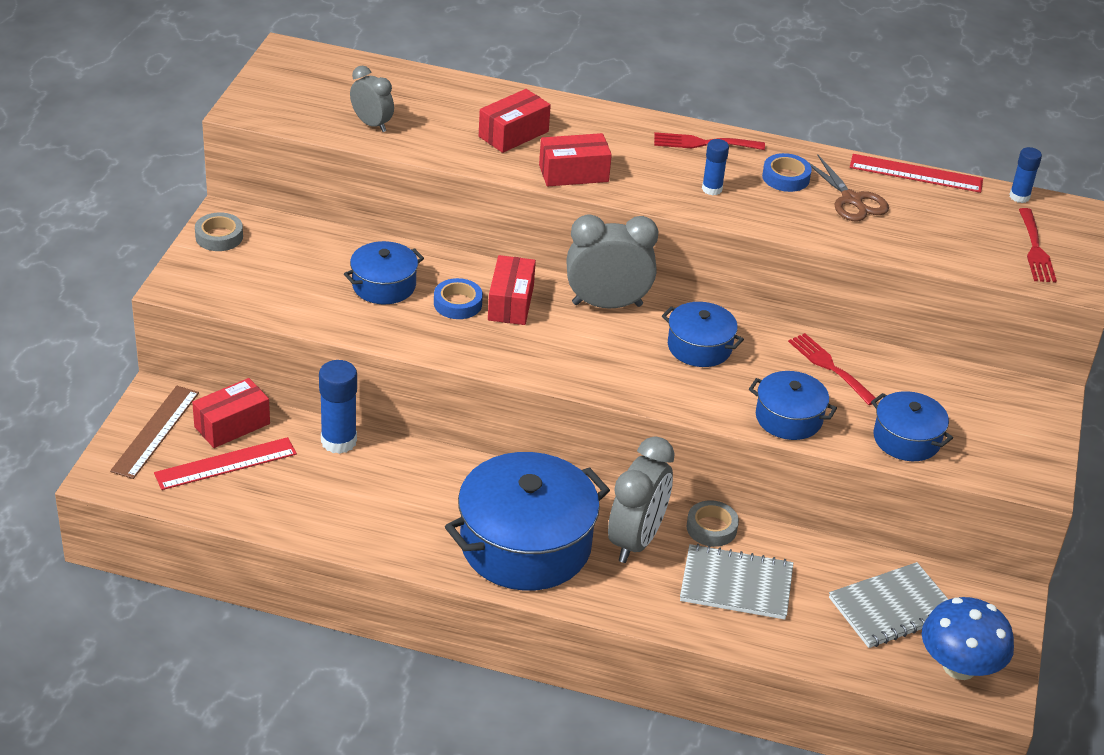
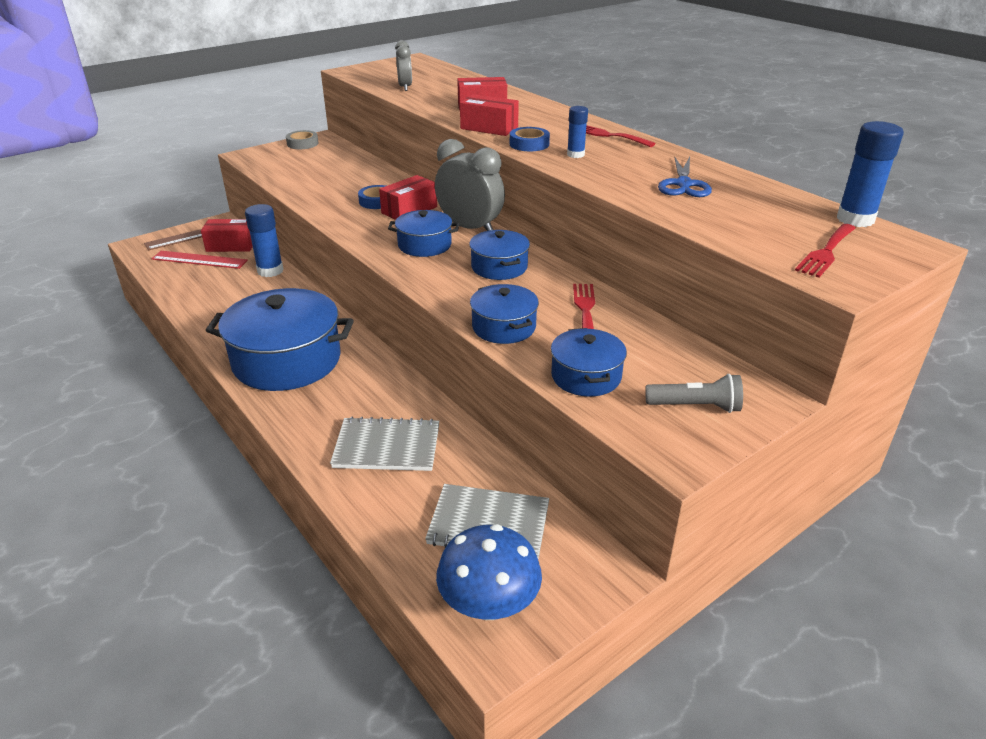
camera: 40 degrees right, 5 degrees down
(384, 285) = (350, 183): blue pot -> blue pot (424, 245)
(636, 540) = (358, 388): grey clock -> none
(711, 528) = (421, 404): grey tape -> none
(736, 585) = (387, 447): grey notebook -> grey notebook turned 45 degrees counterclockwise
(785, 177) = (645, 162): blue tape -> blue tape (529, 144)
(851, 200) = (683, 184): brown scissors -> blue scissors
(916, 173) = (767, 185): red ruler -> none
(1007, 430) = (695, 406): none -> grey flashlight
(1019, 197) = (855, 219): blue glue stick -> blue glue stick, size x1.69

